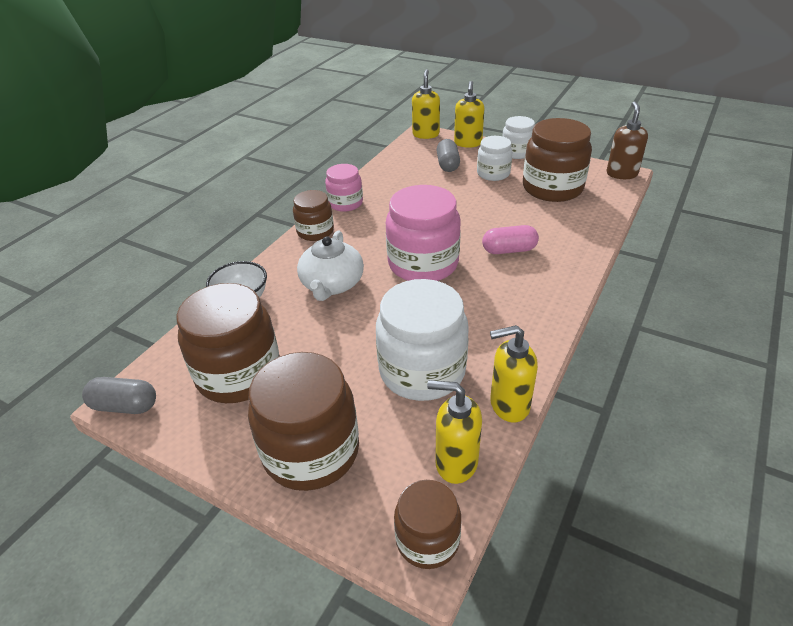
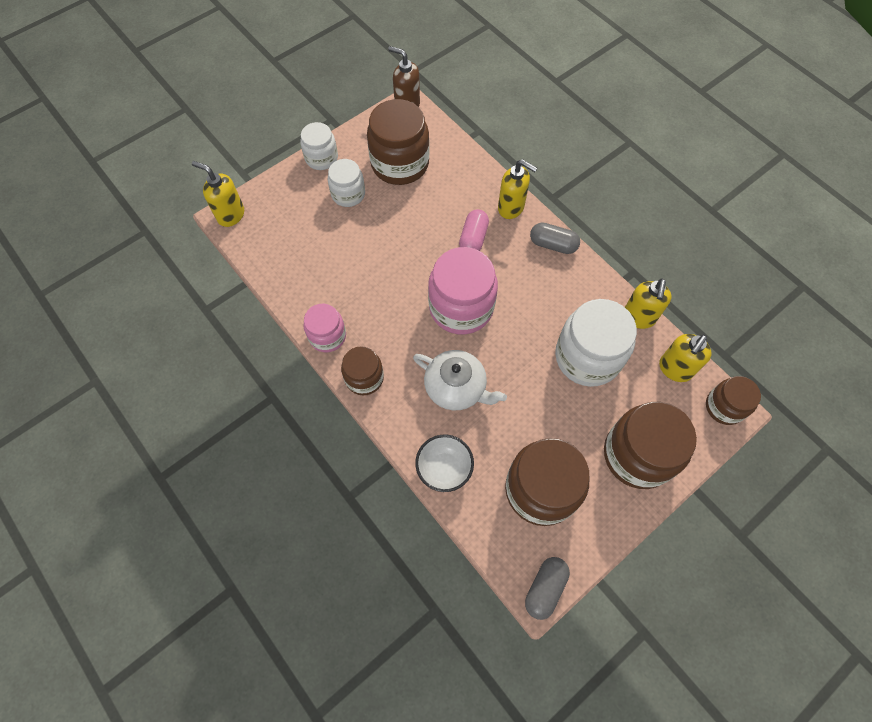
camera: 70 degrees left, 25 degrees up
(447, 164) = (308, 222): grey capsule -> grey capsule (553, 244)
(468, 143) = (276, 188): yellow soap dispenser -> yellow soap dispenser (511, 208)

